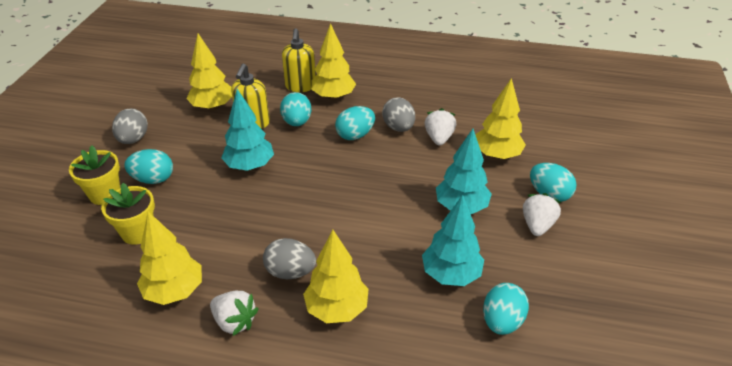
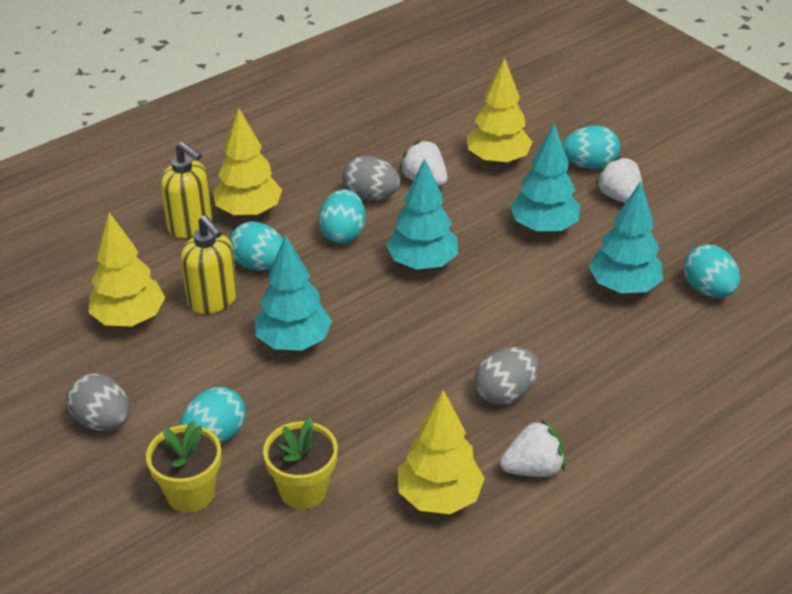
camera: 50 degrees left, 0 degrees up
(337, 309) = (590, 386): yellow tree -> none
(366, 176) = (422, 263): none -> turquoise tree

